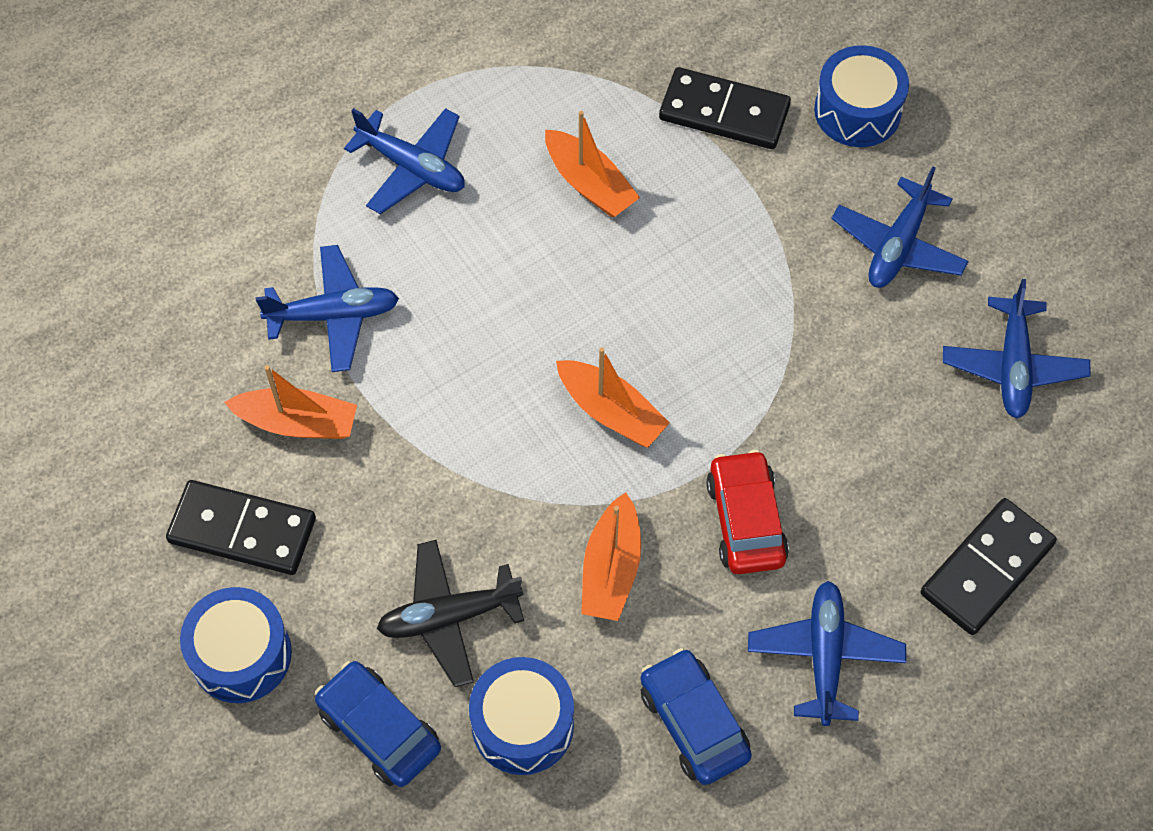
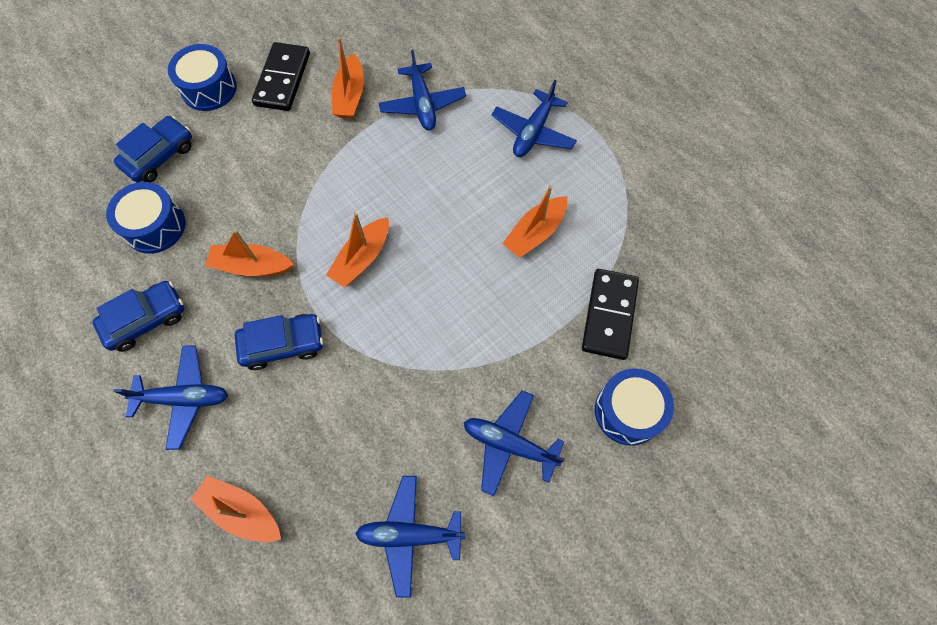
camera: 85 degrees right, 5 degrees up
(449, 617) = (225, 183): black plane -> none
(745, 520) = (283, 344): red car -> blue car
(986, 568) = (241, 511): black domino -> orange boat

